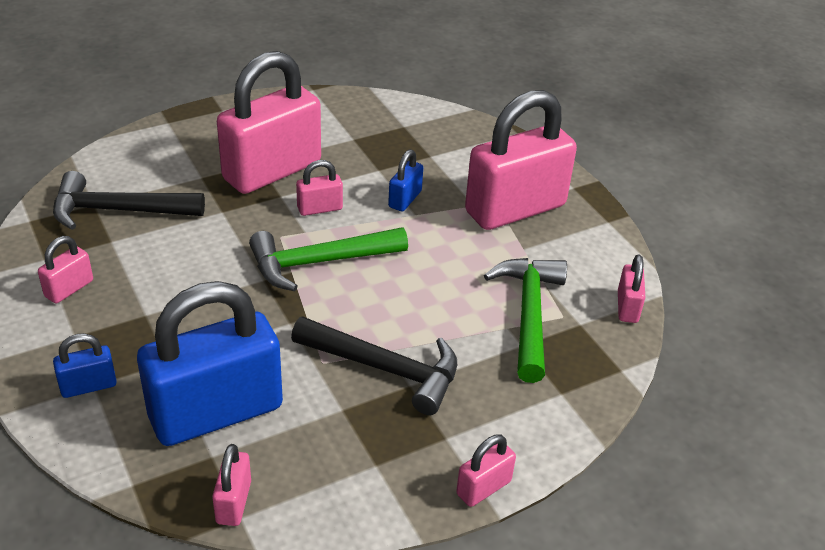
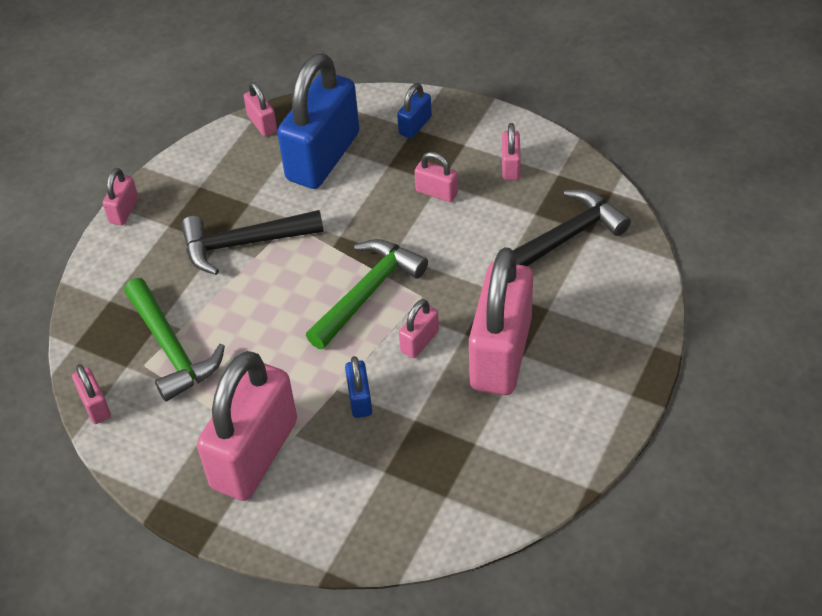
camera: 150 degrees right, 10 degrees up
(160, 307) = (436, 192): none -> pink padlock

